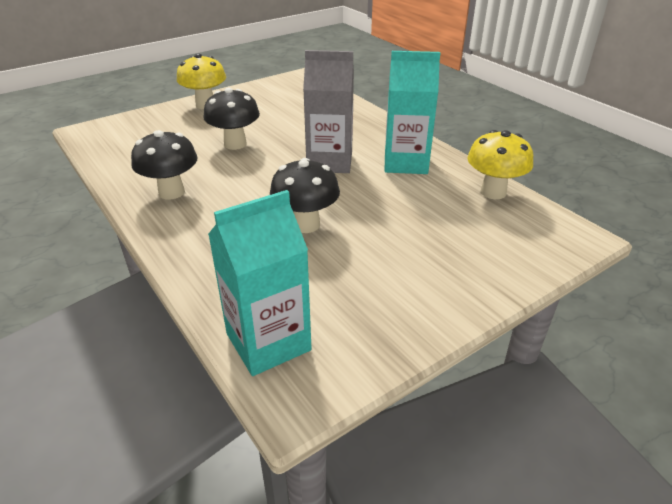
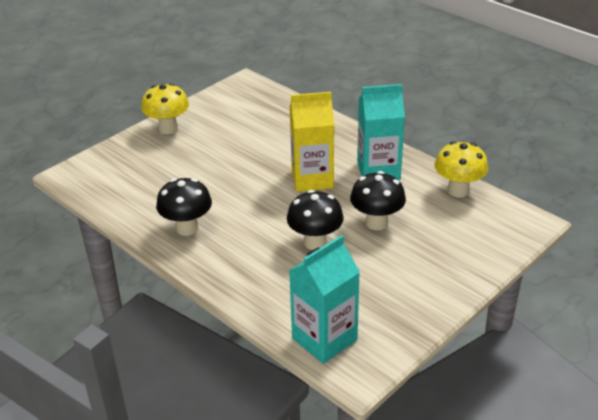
camera: 10 degrees left, 0 degrees up
(235, 144) = (219, 171): black mushroom -> black mushroom (376, 223)
(329, 162) = (312, 179): grey carton -> yellow carton

